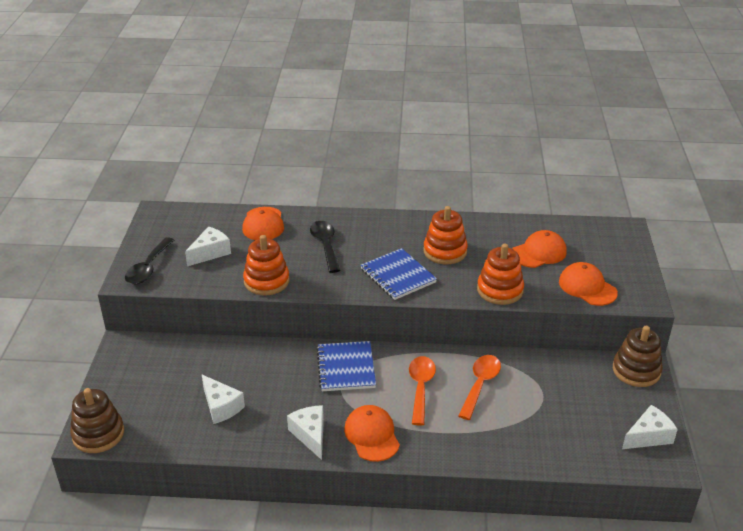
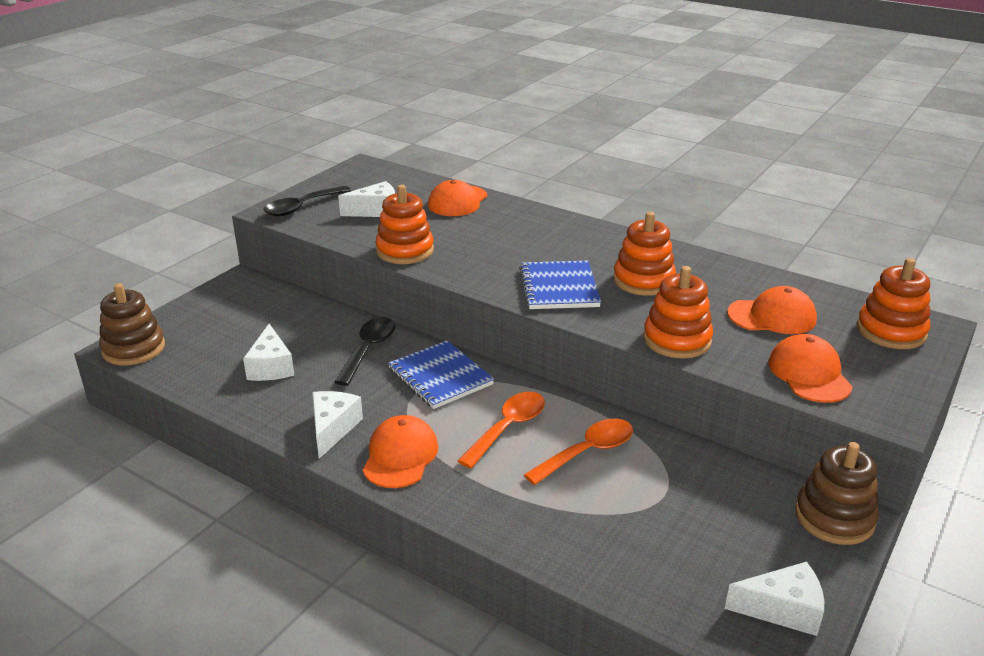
camera: 30 degrees right, 5 degrees down
(325, 245) = (504, 237): black spoon -> black spoon (368, 350)
(346, 368) = (440, 377): blue notebook -> blue notebook turned 60 degrees counterclockwise
(607, 240) = (891, 331): none -> orange stacking toy

